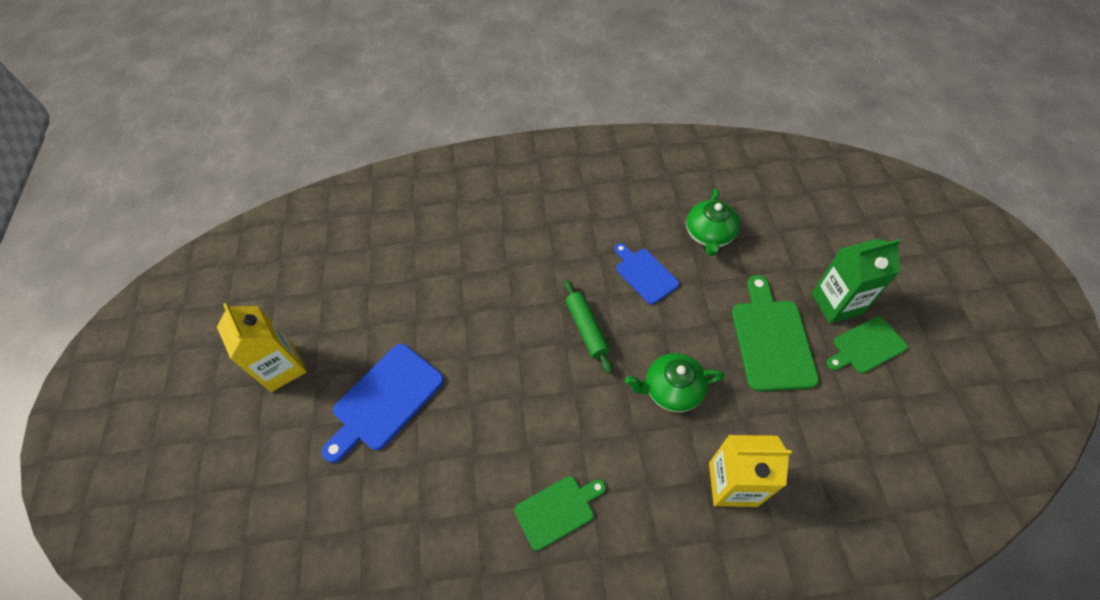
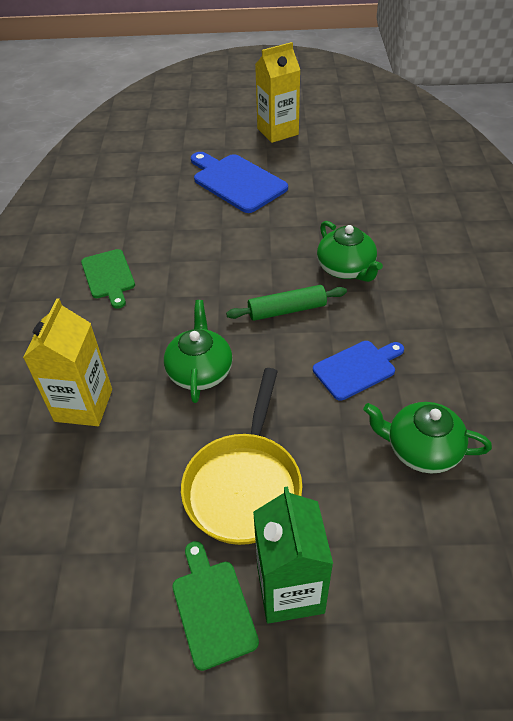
camera: 95 degrees right, 10 degrees down
(528, 286) = (346, 269): none -> green teapot
(771, 339) = (244, 485): green cutting board -> yellow pan

